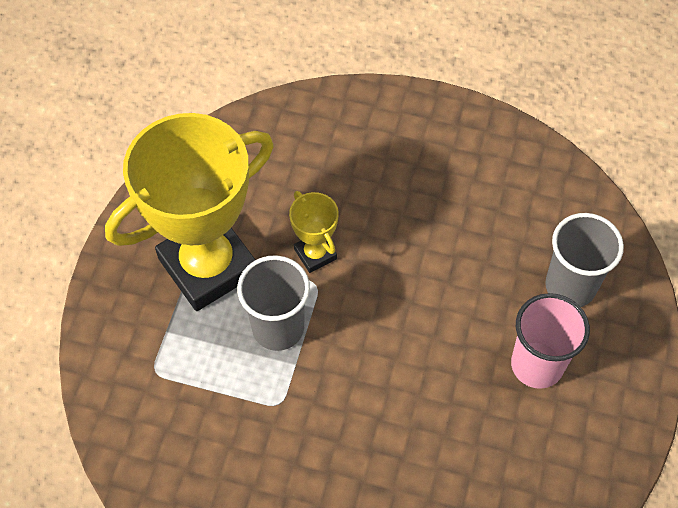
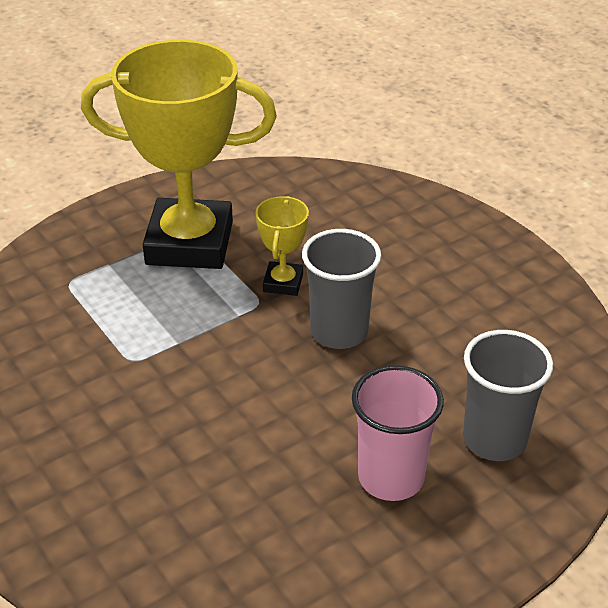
camera: 40 degrees right, 20 degrees down
(278, 328) = (194, 311): grey cup -> grey cup (339, 331)

